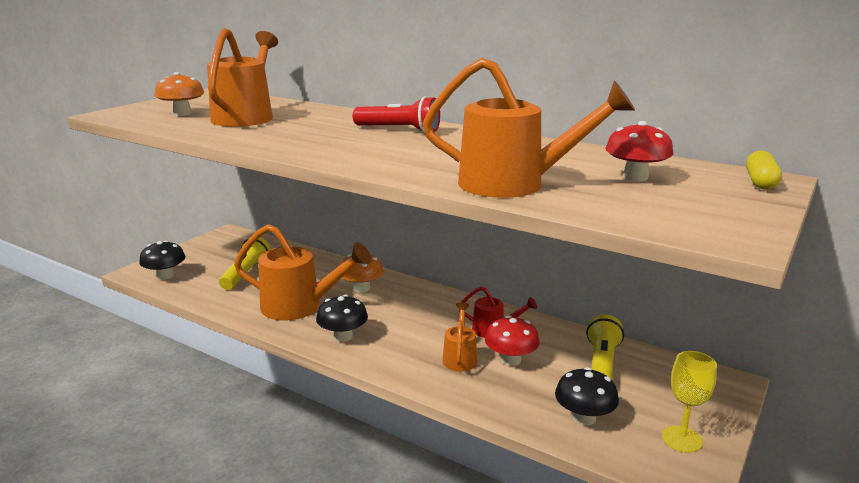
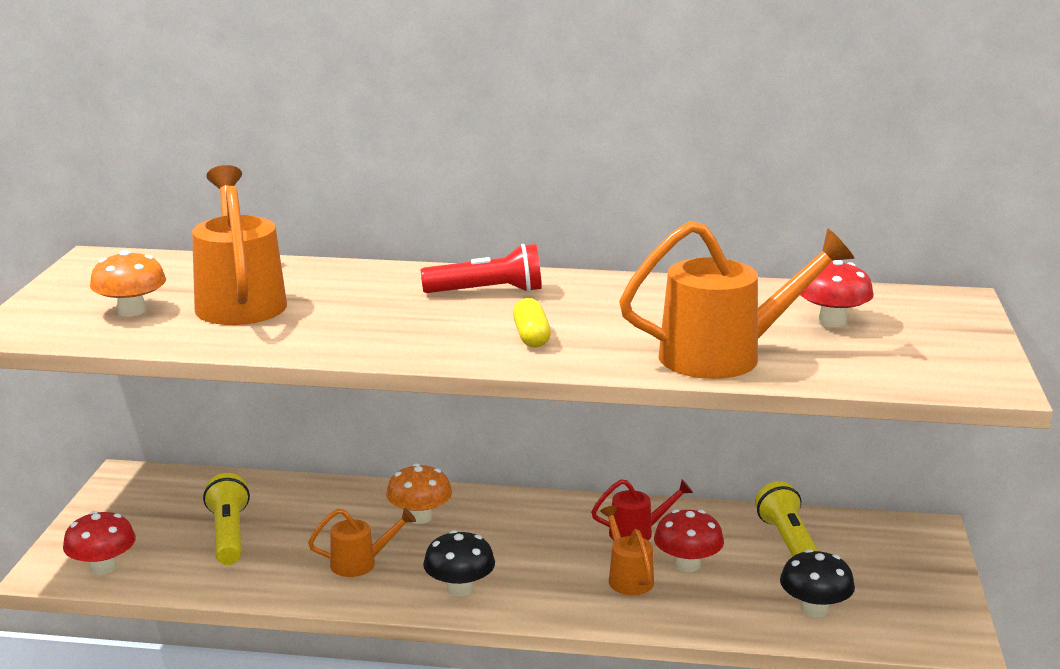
camera: 25 degrees left, 0 degrees up
(165, 276) = (103, 567): black mushroom -> red mushroom
(300, 306) = (360, 563): orange watering can -> orange watering can, size x0.51
(681, 439) = (921, 604): yellow goblet -> none
(760, 182) = (951, 305): yellow capsule -> yellow capsule (531, 336)

